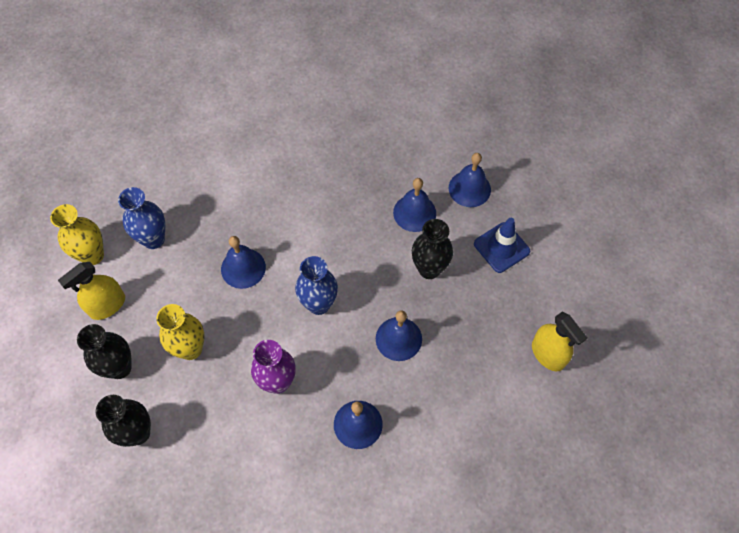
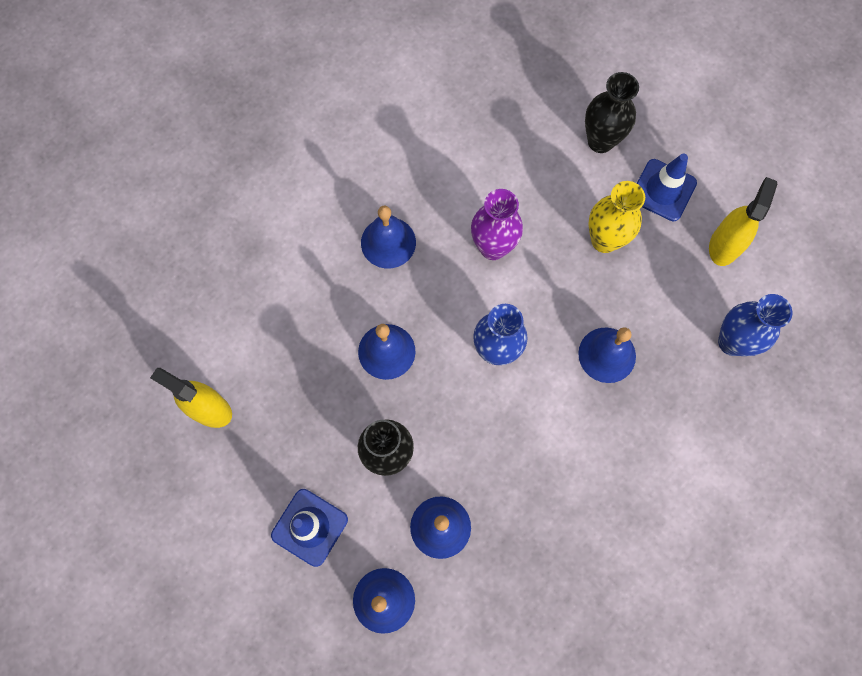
camera: 155 degrees right, 10 degrees up
(93, 255) = (784, 292): yellow vase -> none
(119, 367) = (663, 190): black vase -> blue traffic cone

